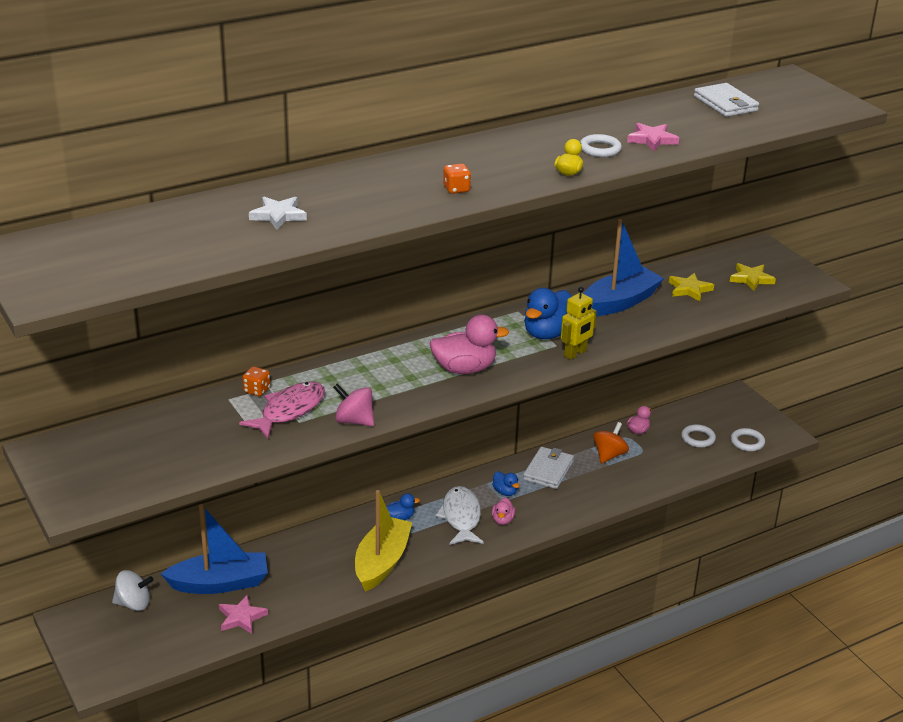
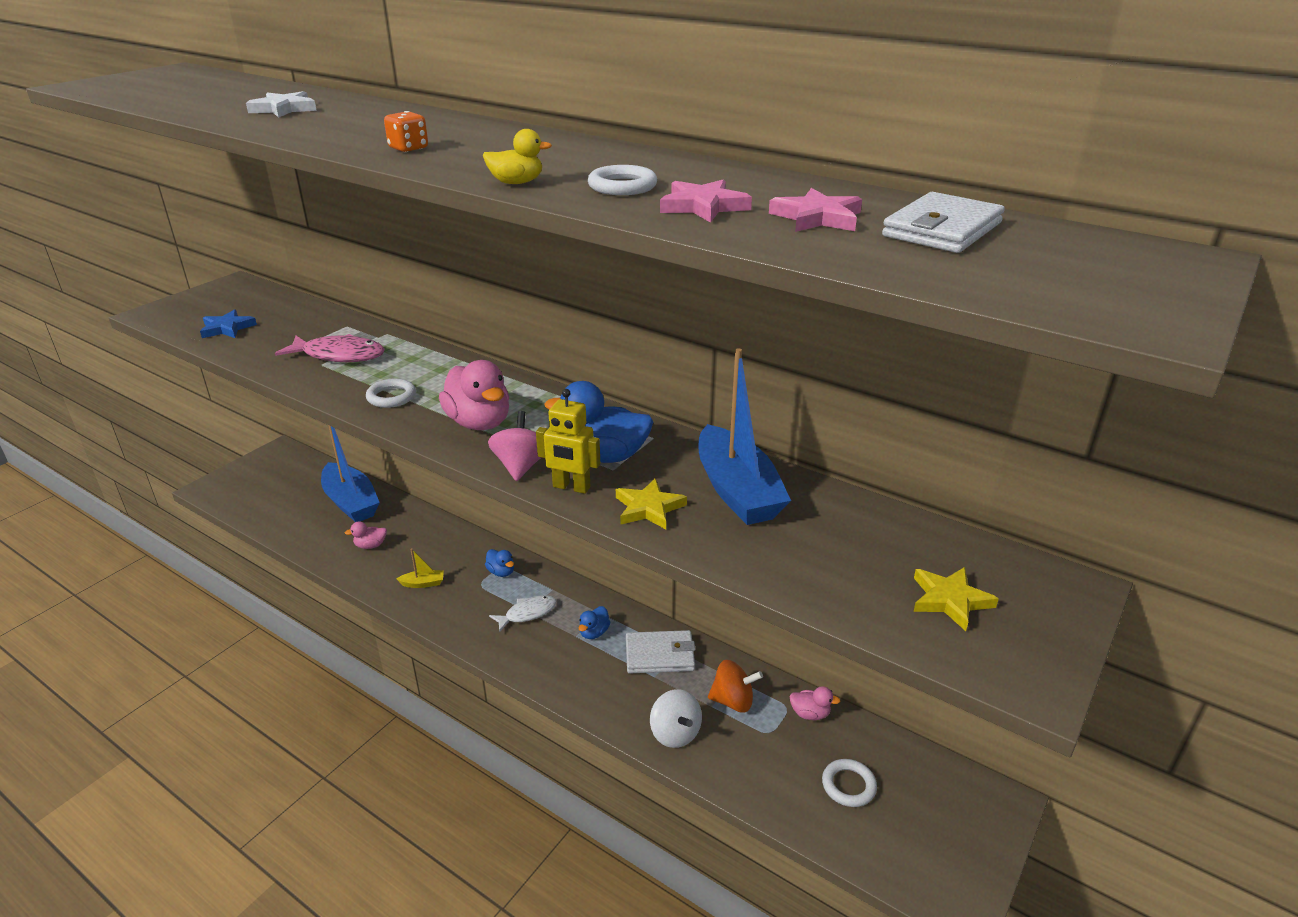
camera: 65 degrees right, 0 degrees up
(133, 604) = (308, 471): white spinning top -> white spinning top (675, 733)
(164, 463) = (227, 328): none -> blue star
(241, 617) = (308, 529): pink star -> pink star (817, 218)
(257, 390) = (368, 333): orange dice -> none
(354, 421) = (335, 389): pink spinning top -> pink spinning top (521, 466)
(382, 562) = (423, 583): yellow boat -> yellow boat, size x0.41
(461, 517) = (527, 613): white fish -> white fish, size x0.65
(502, 520) = (541, 647): pink duck -> pink duck (370, 545)
(619, 302) = (737, 491): blue boat -> blue boat turned 45 degrees clockwise
(689, 289) = (841, 543): yellow star -> yellow star (648, 508)
(747, 442) = (892, 852): white ring -> white ring (391, 397)

